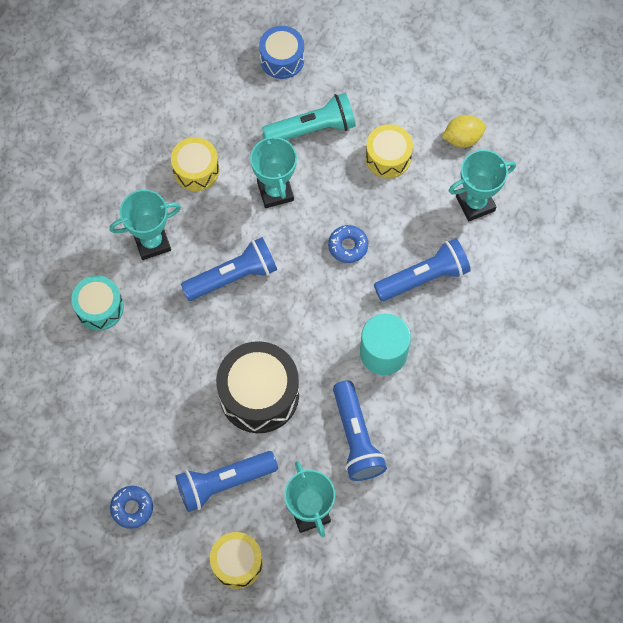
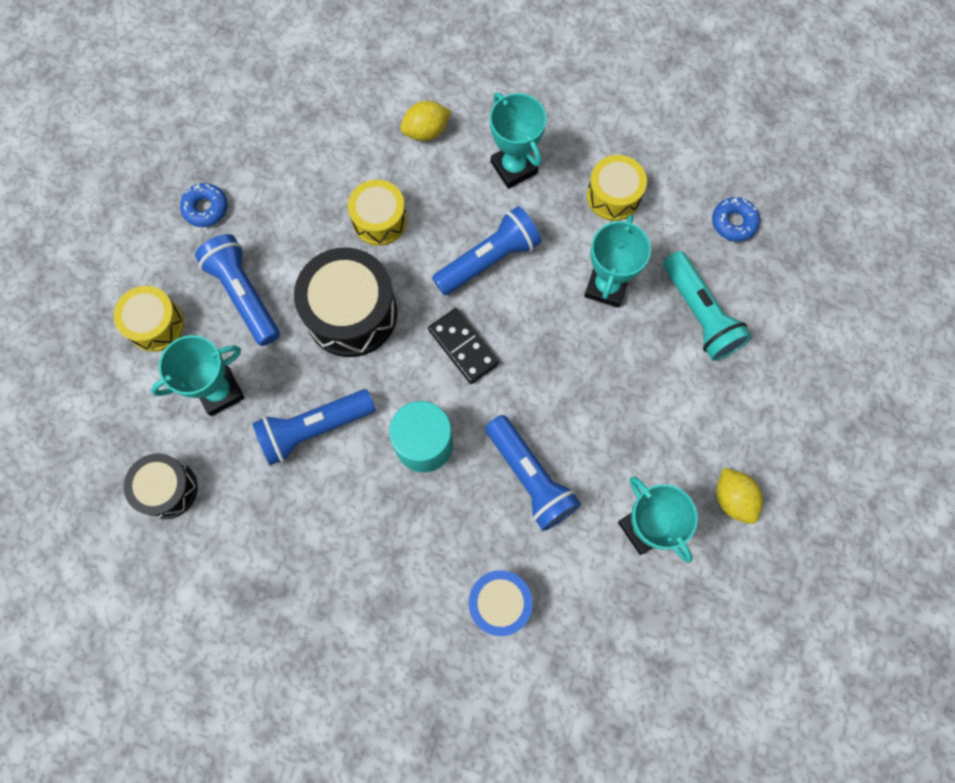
camera: 80 degrees right, 5 degrees up
(99, 308) = (426, 131): turquoise drum -> yellow lemon
(233, 277) = (489, 260): blue flashlight -> blue flashlight turned 90 degrees counterclockwise
(275, 191) = (606, 286): turquoise trophy -> turquoise trophy turned 45 degrees counterclockwise
(282, 59) = (785, 263): blue drum -> blue drum (499, 603)
(306, 309) = (463, 347): none -> black domino
(348, 246) = (553, 381): blue donut -> blue donut (733, 222)
(388, 157) = (683, 410): yellow drum -> yellow drum (379, 220)
(388, 564) = (167, 489): none -> black drum

